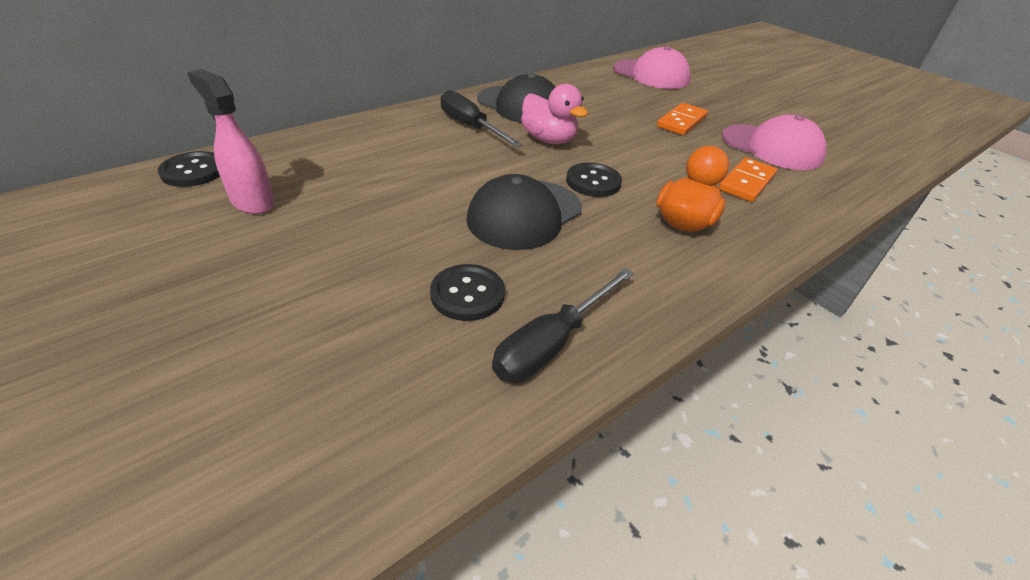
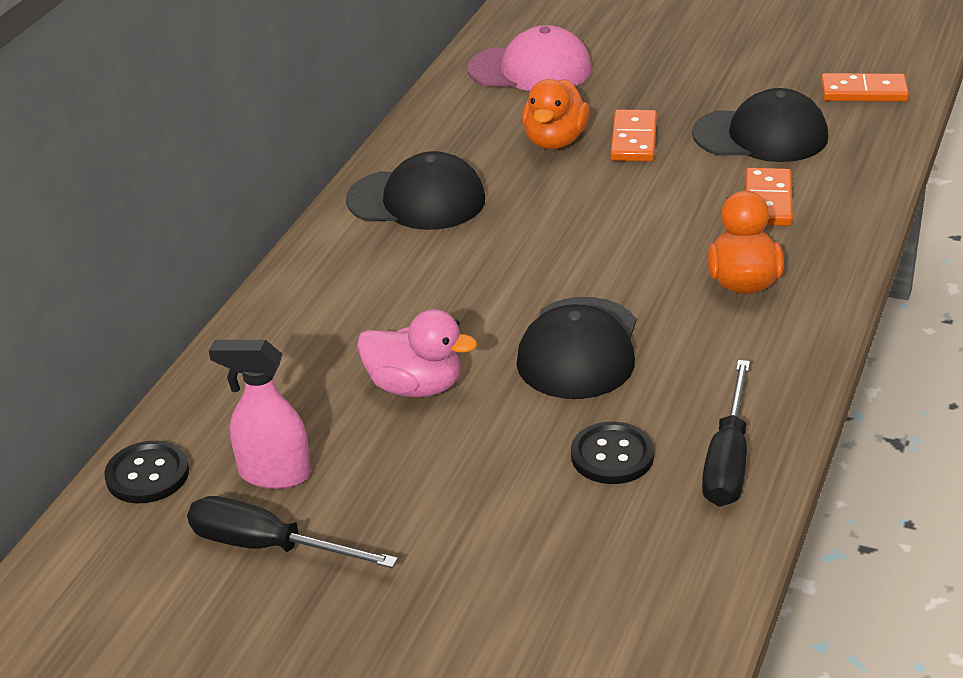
camera: 25 degrees left, 5 degrees down
(470, 126) = (393, 261): black screwdriver -> black screwdriver (268, 546)
(549, 139) = (506, 238): pink duck -> pink duck (415, 387)
(593, 182) = (610, 275): black button -> none
(631, 107) = (555, 141): none -> orange duck
(771, 147) = (761, 136): pink cap -> black cap
(868, 149) = (863, 92): none -> orange domino

